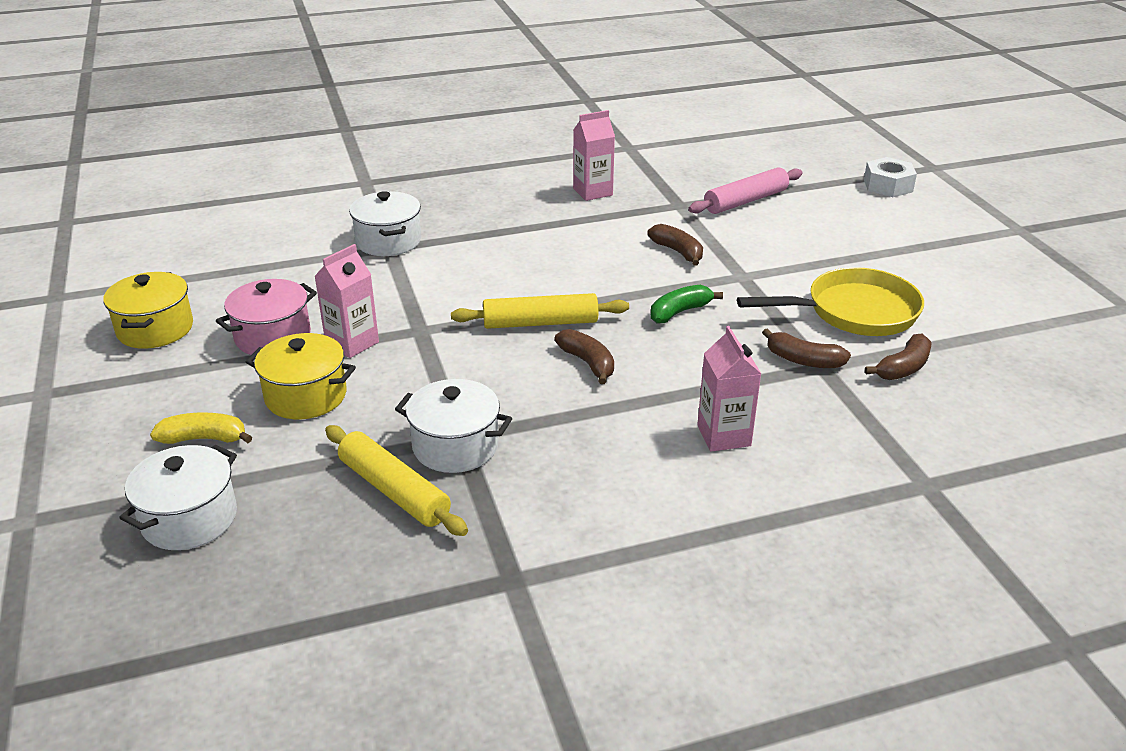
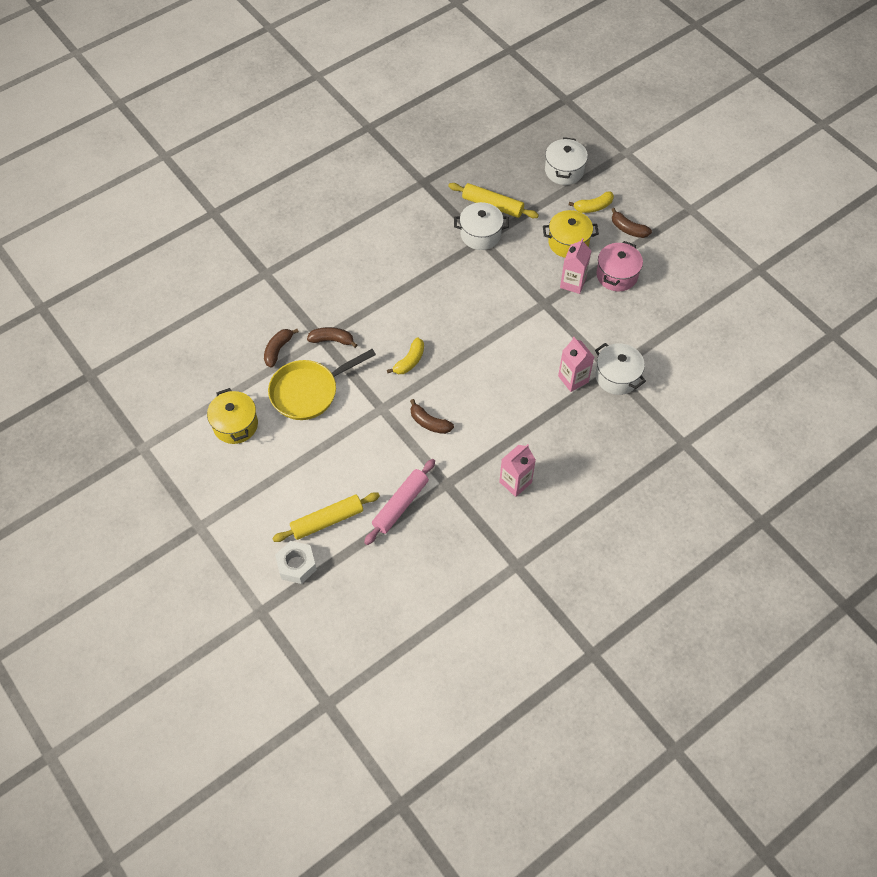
camera: 160 degrees right, 25 degrees up
(155, 329) = (681, 262): yellow pot -> yellow pot (235, 425)
(540, 323) = (483, 328): yellow rolling pin -> yellow rolling pin (327, 520)
(588, 363) = (444, 305): brown banana -> brown banana (628, 229)
(679, 312) = (409, 361): green banana -> yellow banana
(724, 435) = (361, 276): pink carton -> pink carton (573, 379)

